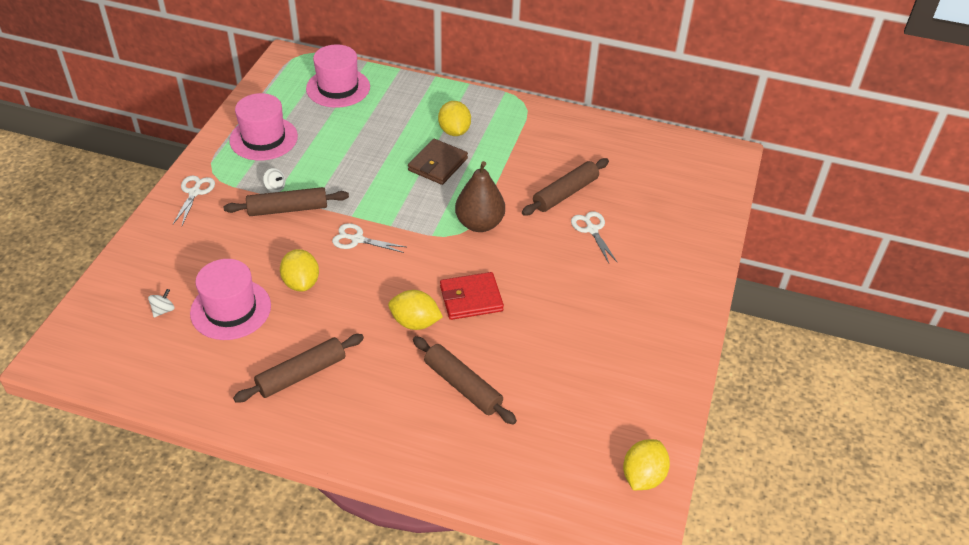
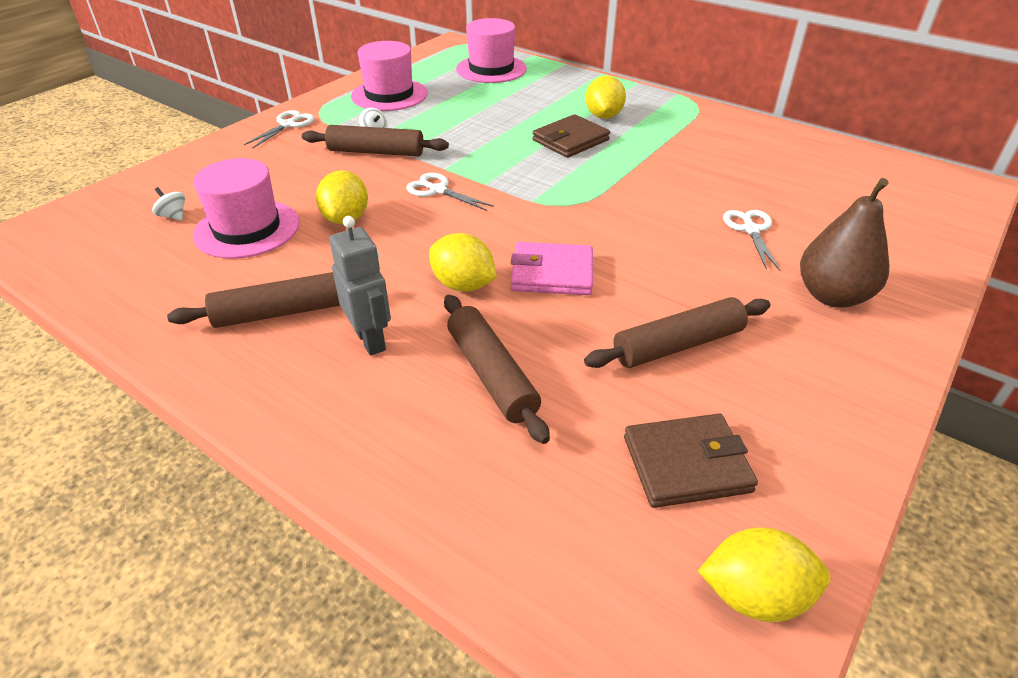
camera: 20 degrees right, 5 degrees down
(163, 310) = (173, 216): white spinning top -> white spinning top turned 105 degrees counterclockwise
(374, 380) = (371, 340): none -> grey robot
(471, 298) = (552, 273): red wallet -> pink wallet
(479, 224) = (598, 200): brown pear -> brown pear (832, 296)
(565, 193) = (724, 188): brown rolling pin -> brown rolling pin (678, 345)
(593, 415) = (686, 464): none -> brown wallet
(643, 476) = (754, 595): yellow lemon -> yellow lemon turned 45 degrees clockwise

